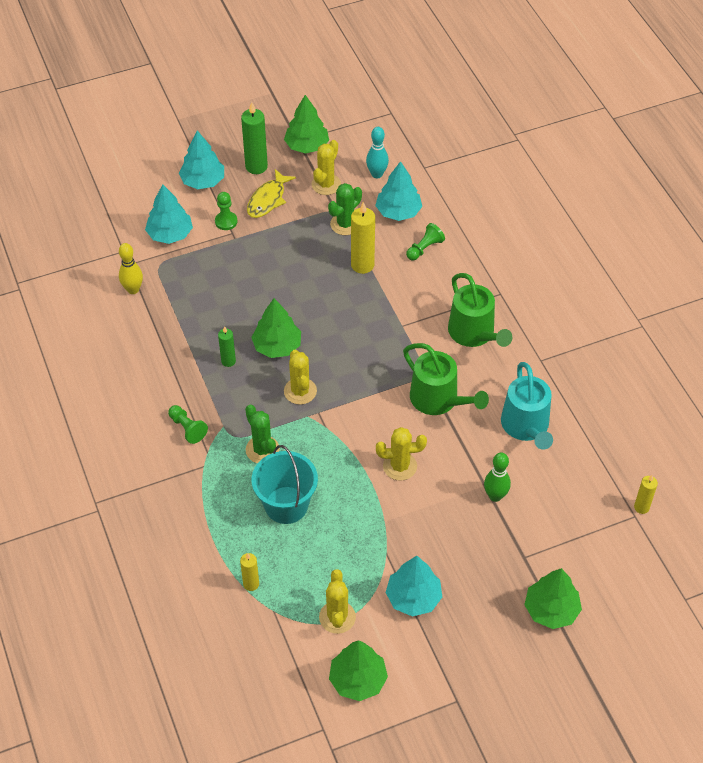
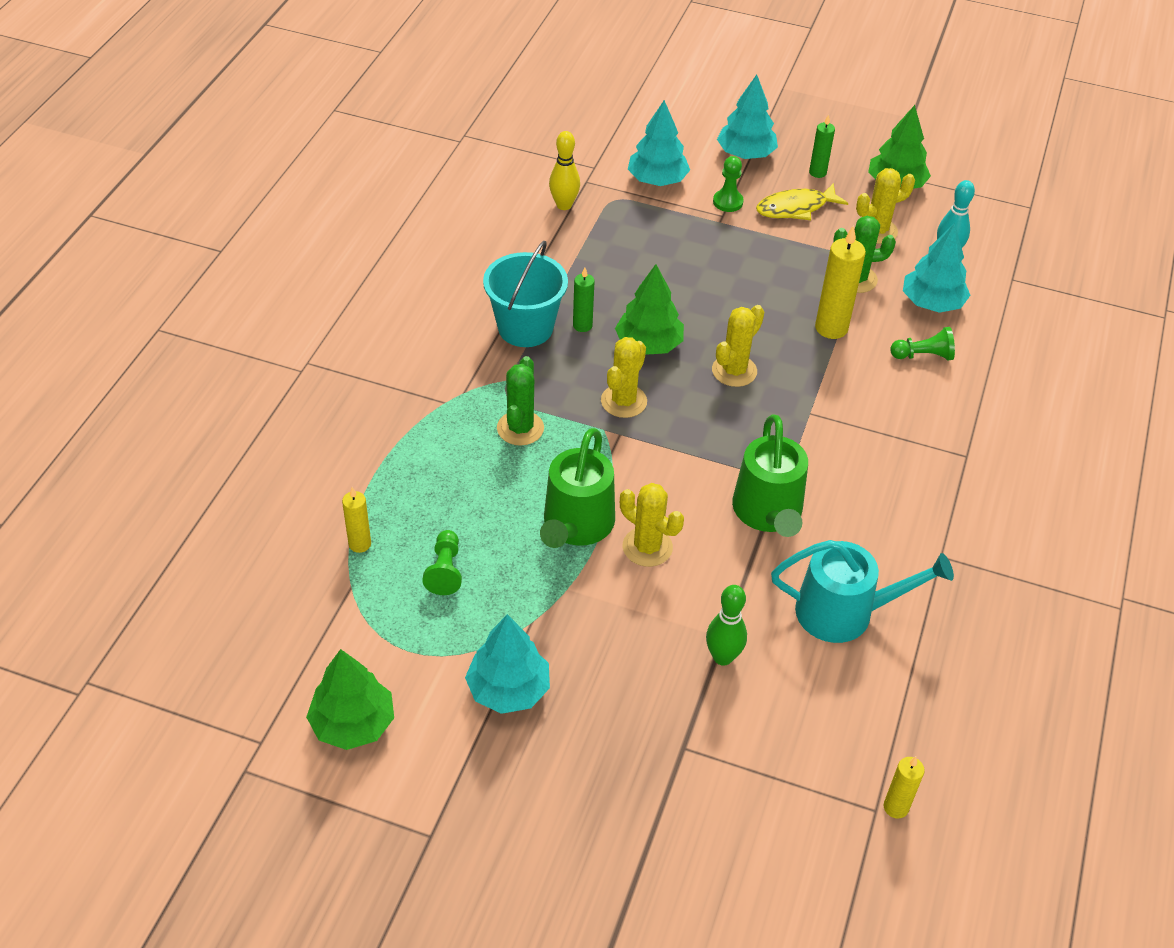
camera: 40 degrees right, 5 degrees down
(187, 428) = (470, 358): green pawn -> green pawn (445, 570)
(256, 166) = (817, 172): green candle -> green candle, size x0.59
(286, 505) = (483, 497): turquoise bucket -> turquoise bucket (525, 328)
(337, 617) = (406, 644): yellow cactus -> yellow cactus (734, 371)
(474, 333) = (888, 475): green watering can -> green watering can (576, 525)
(526, 426) = (844, 612): turquoise watering can -> turquoise watering can turned 120 degrees counterclockwise
(551, 610) = (651, 830): green tree -> none

